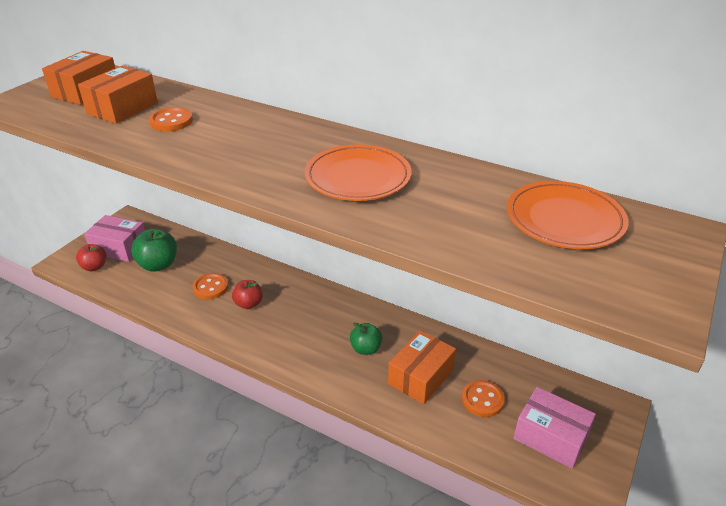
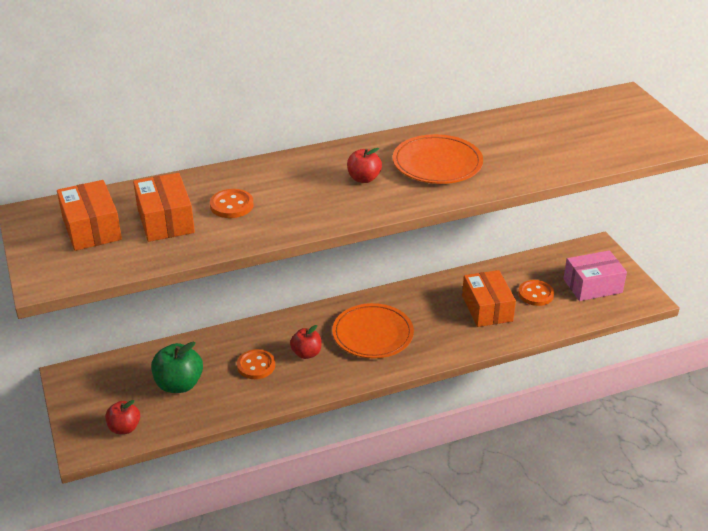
camera: 50 degrees left, 0 degrees up
(119, 248) = (114, 400): pink box -> none
(282, 155) = (364, 179): none -> red apple
(366, 349) = (431, 319): green apple -> none
(564, 219) = (574, 122): orange plate -> orange plate (373, 334)

